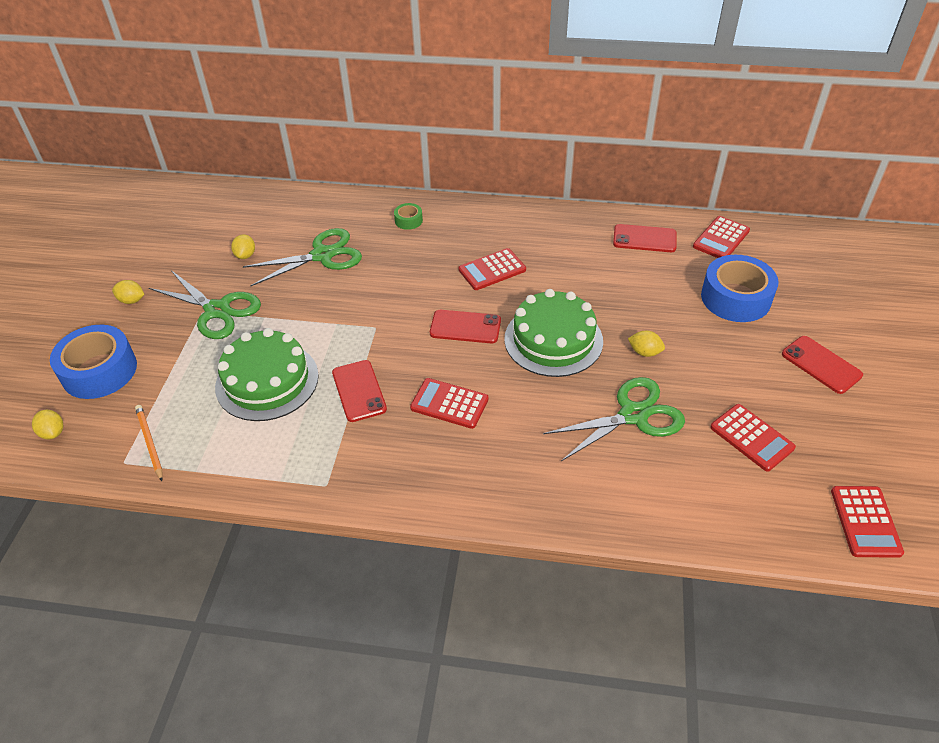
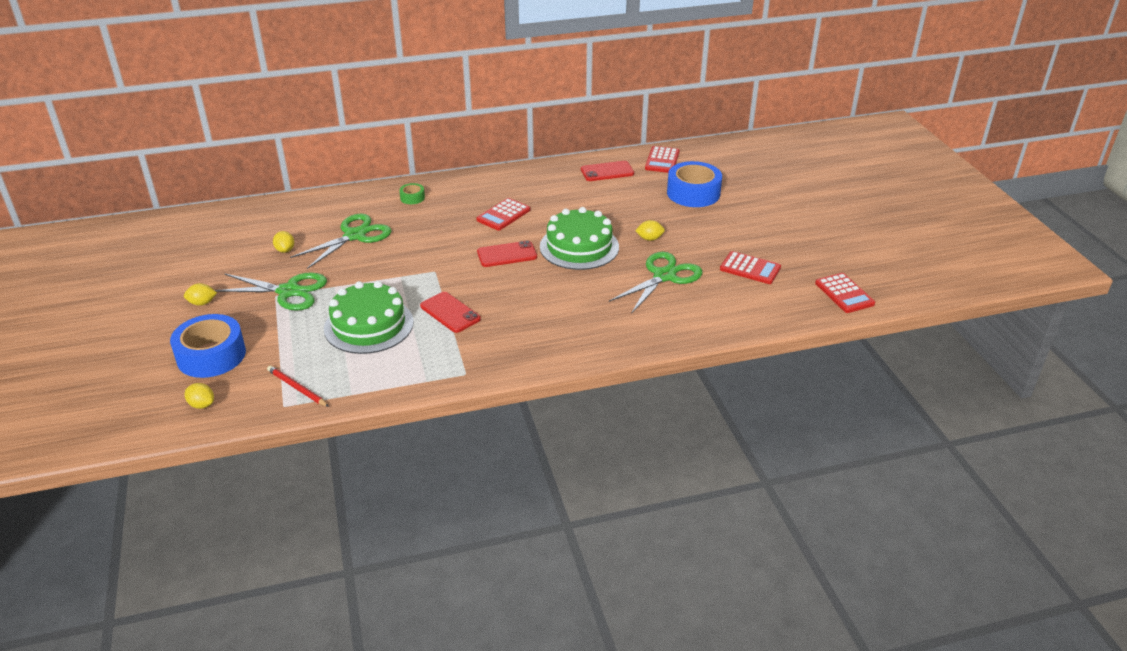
camera: 25 degrees left, 10 degrees down
(150, 443) = (297, 388): orange pencil -> red pencil
(449, 404) = (526, 303): red calculator -> none
(821, 364) = (771, 218): red phone -> none

